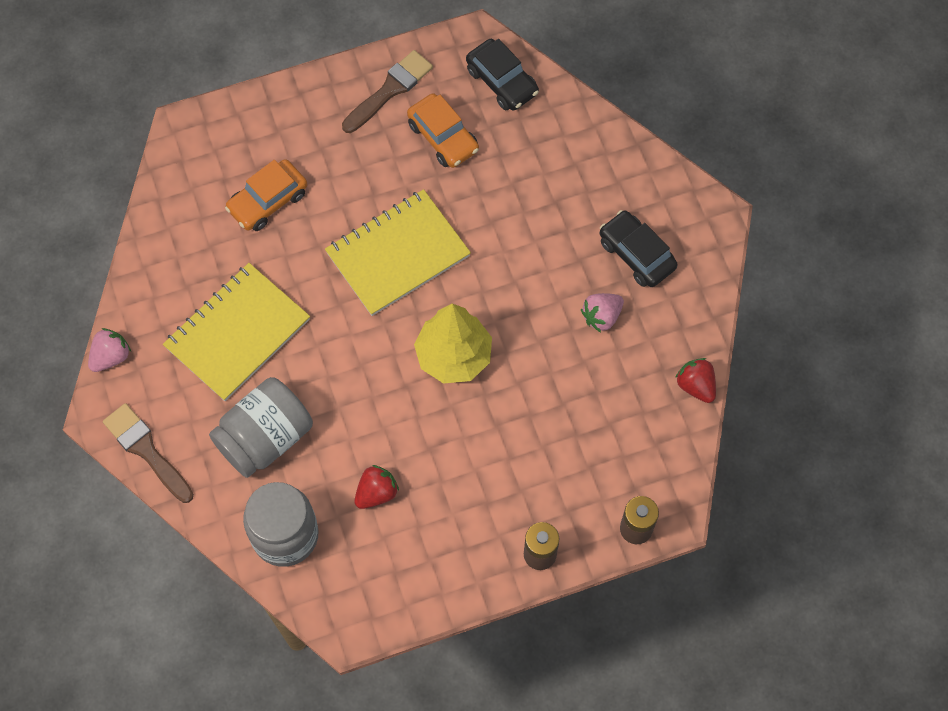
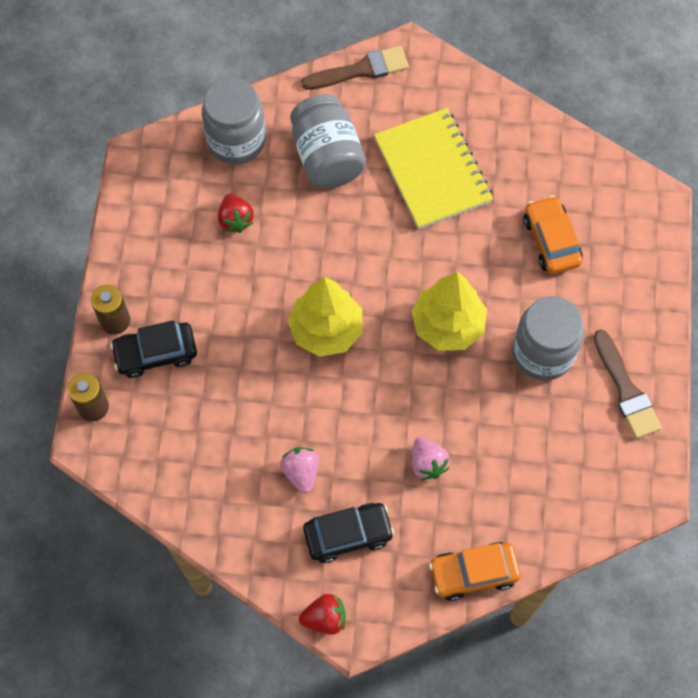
camera: 115 degrees right, 0 degrees up
(111, 356) = (457, 72): pink strawberry -> pink strawberry (427, 463)
(386, 167) = (543, 353): none -> grey jar
(397, 254) = (448, 325): yellow notebook -> yellow tree
(443, 137) = (553, 416): orange car -> orange car (473, 573)
(502, 81) = (593, 497): black car -> black car (156, 353)
(696, 385) = (192, 523): red strawberry -> red strawberry (325, 618)

